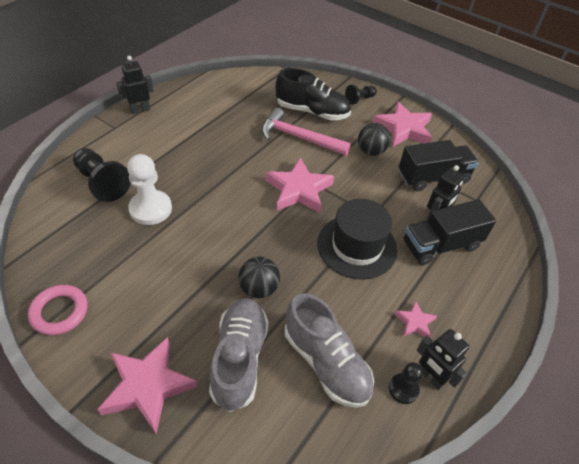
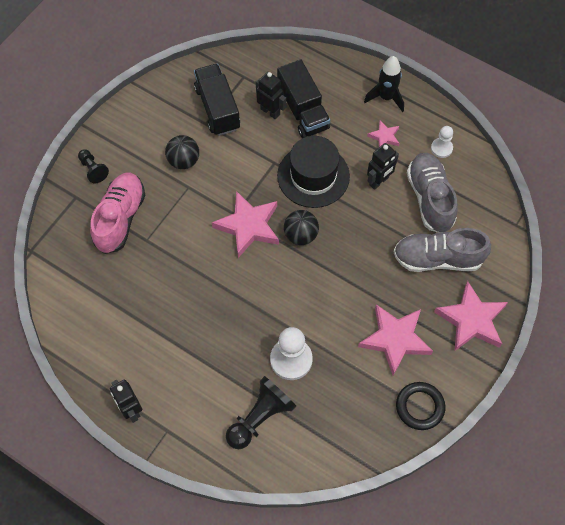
camera: 90 degrees left, 15 degrees up
(59, 312) = (420, 407): pink ring -> black ring
(259, 288) = (370, 251): black ball -> black ball (300, 235)
(299, 137) = (167, 230): pink hammer -> none
(312, 112) = (120, 218): black shoe -> pink shoe
(326, 362) = (430, 198): grey shoe -> grey shoe turned 60 degrees counterclockwise
(403, 129) = (144, 128): pink star -> pink star (395, 339)
(403, 389) = (441, 148): black pawn -> white pawn
(430, 377) = (429, 130): black robot -> black robot (379, 181)
(474, 331) = (386, 97): none -> black rocket

